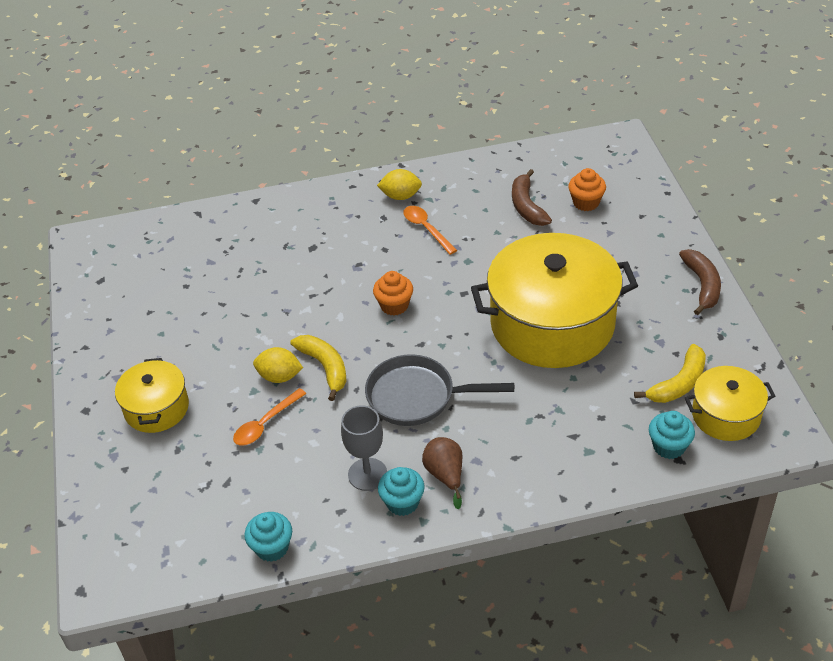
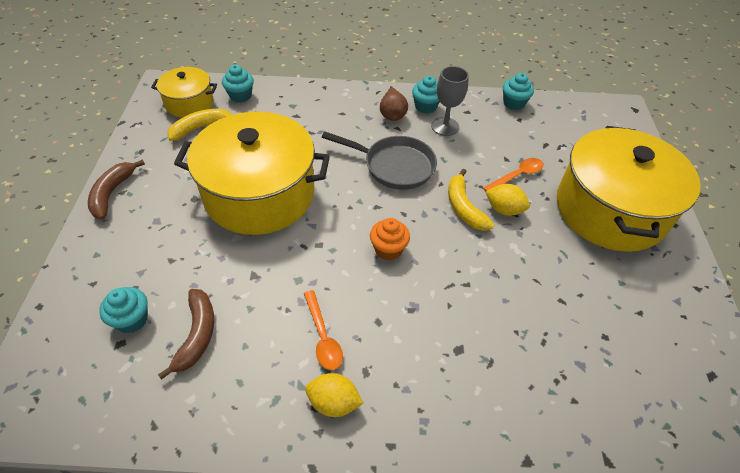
camera: 170 degrees left, 5 degrees up
(156, 408) = (610, 210): yellow pot -> yellow pot, size x1.97
(586, 202) = (132, 319): orange cupcake -> turquoise cupcake

